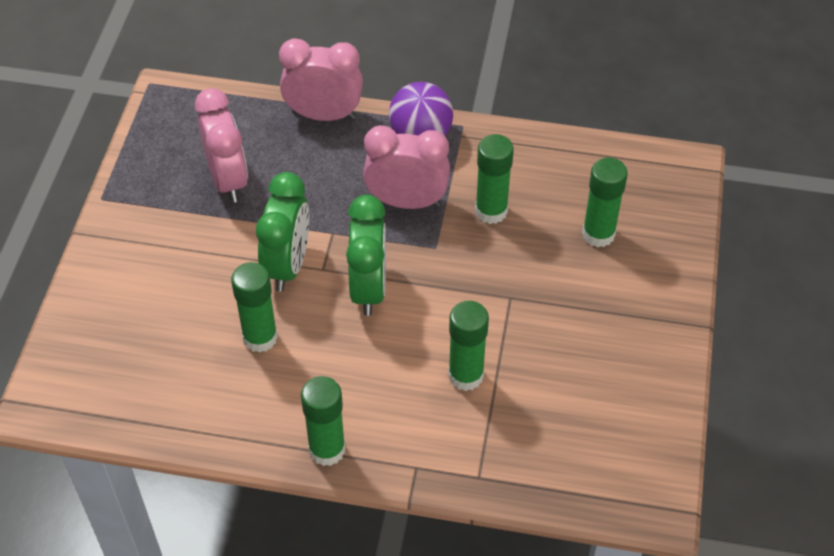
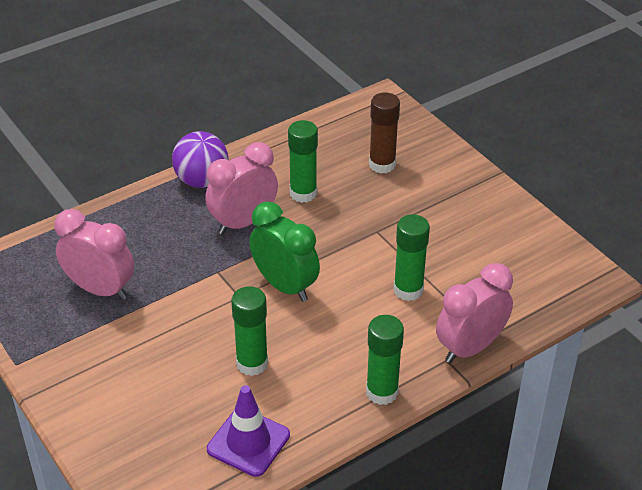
camera: 45 degrees left, 10 degrees down
(178, 403) = (248, 442): none -> purple traffic cone
(287, 265) = (213, 310): green clock -> none
(323, 115) = (118, 209): pink clock -> pink clock (470, 348)
(598, 234) = (382, 165): green glue stick -> brown glue stick

